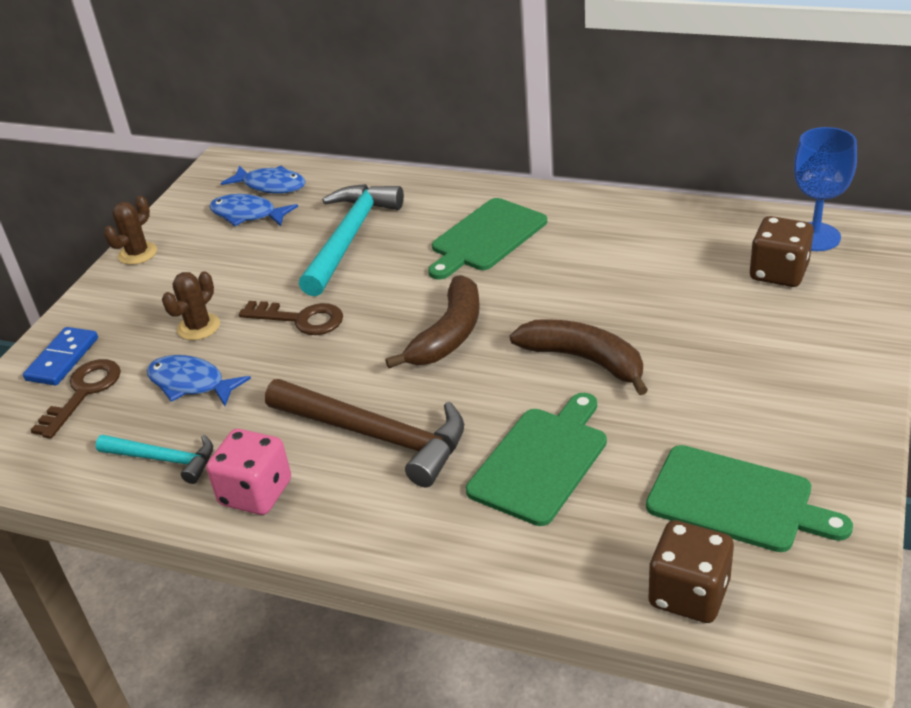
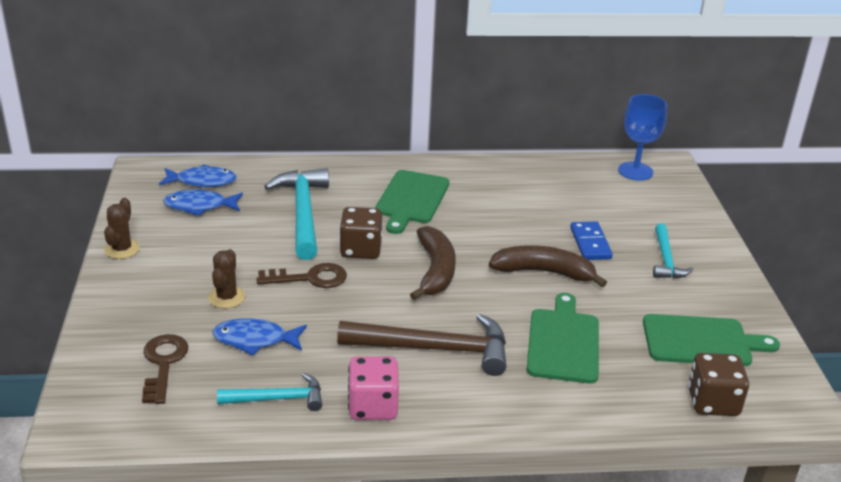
camera: 30 degrees left, 5 degrees down
(62, 359) = (120, 342): blue domino -> blue domino (590, 243)
(768, 371) = (666, 260): none -> turquoise hammer
(778, 273) = (629, 197): brown dice -> brown dice (361, 249)

